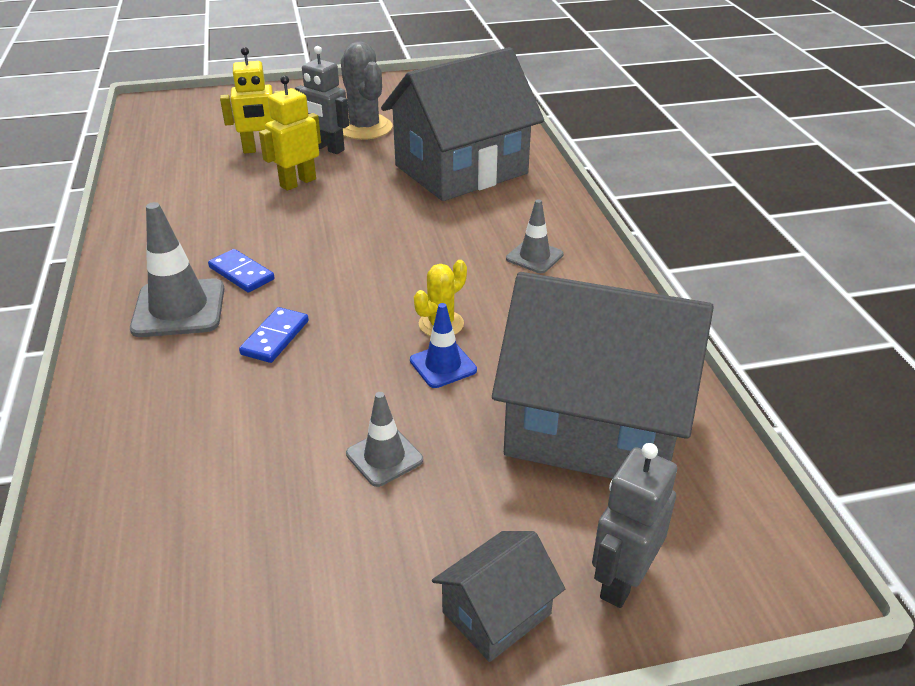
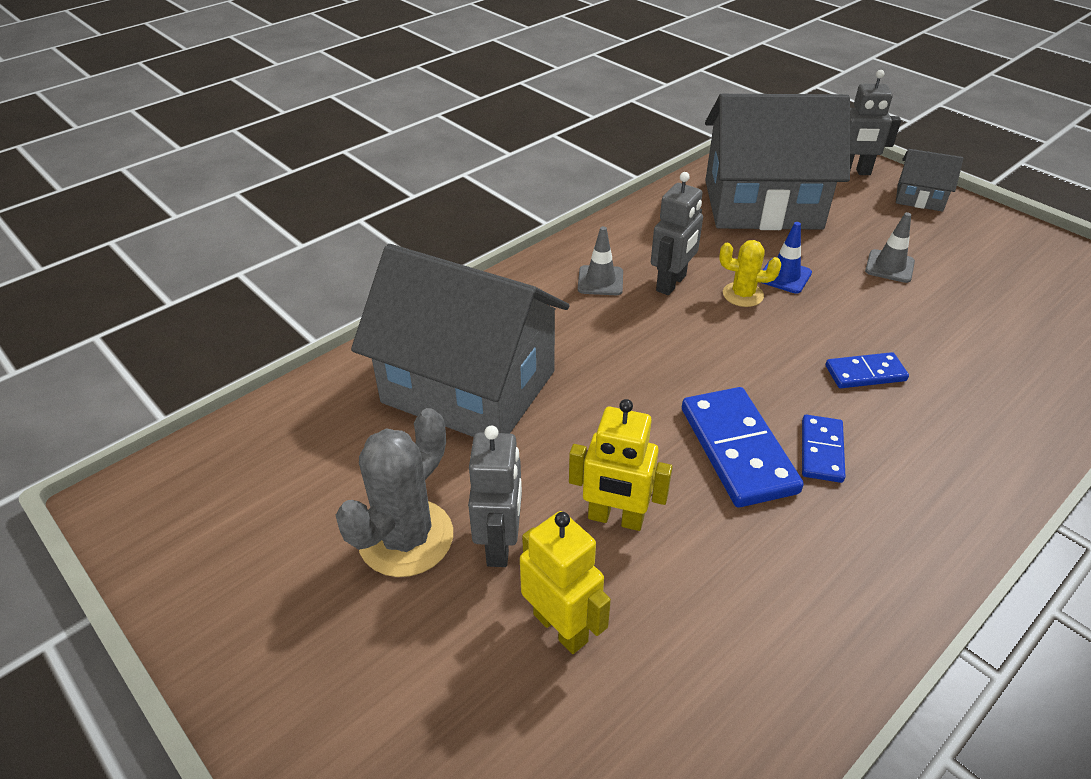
camera: 120 degrees left, 5 degrees up
(179, 308) = (914, 461): grey traffic cone -> none
(287, 241) = (737, 450): none -> blue domino
(496, 291) = (671, 283): none -> grey robot
(593, 425) = (762, 204): grey house -> grey house turned 75 degrees counterclockwise

